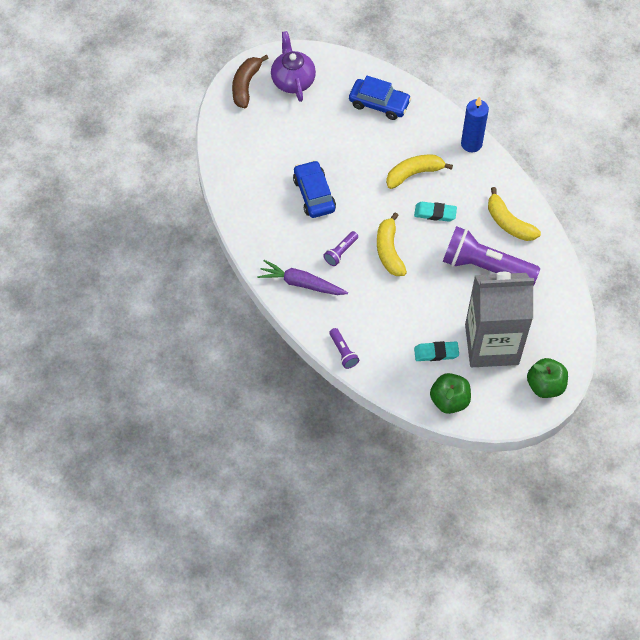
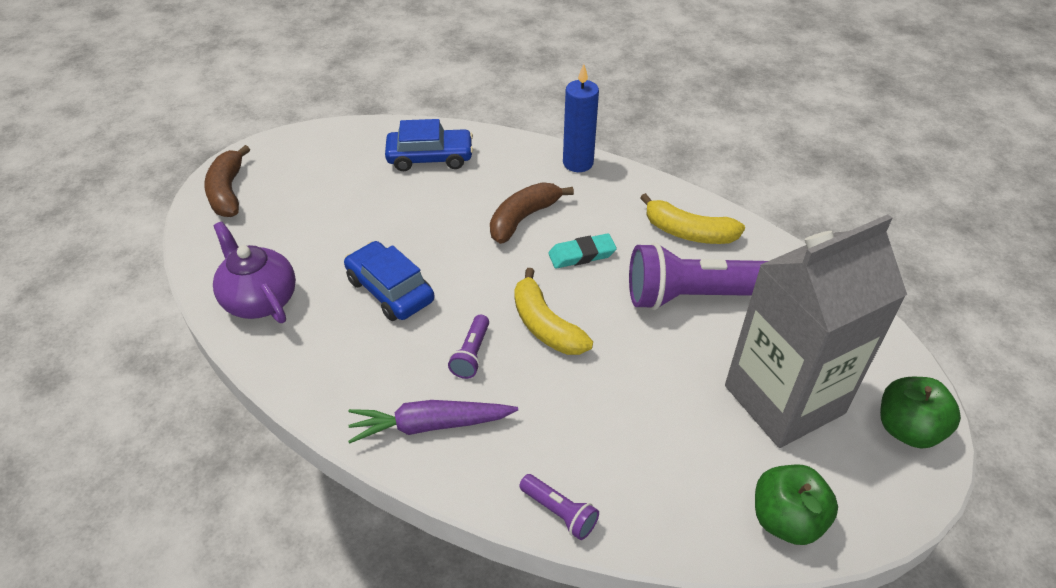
camera: 25 degrees left, 15 degrees down
(293, 80) = (296, 167): purple teapot -> purple teapot (260, 300)
(414, 174) = (523, 218): yellow banana -> brown banana
(436, 353) = (711, 448): turquoise eraser -> none

